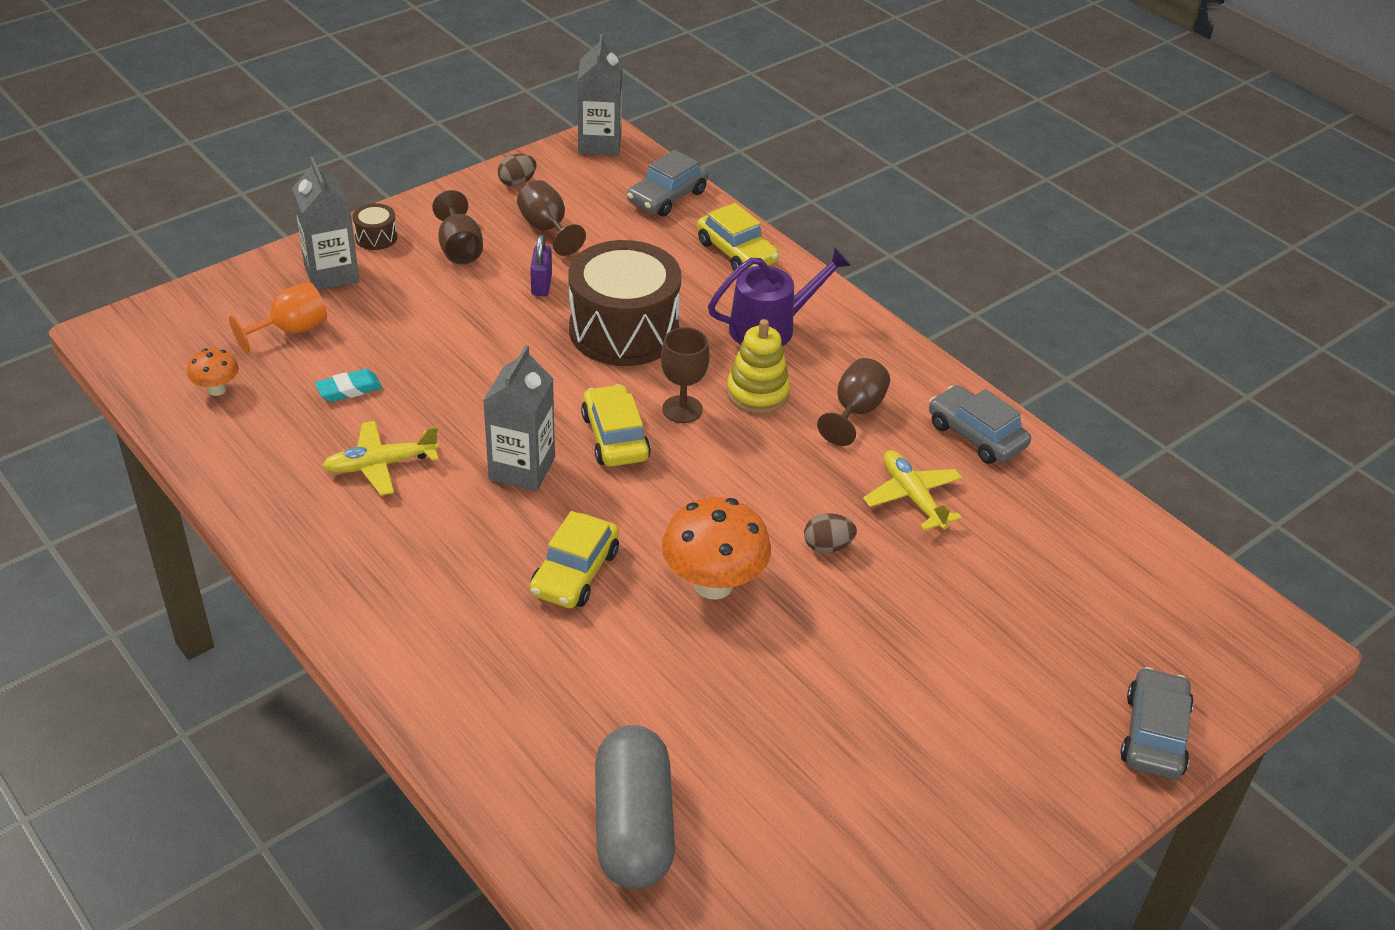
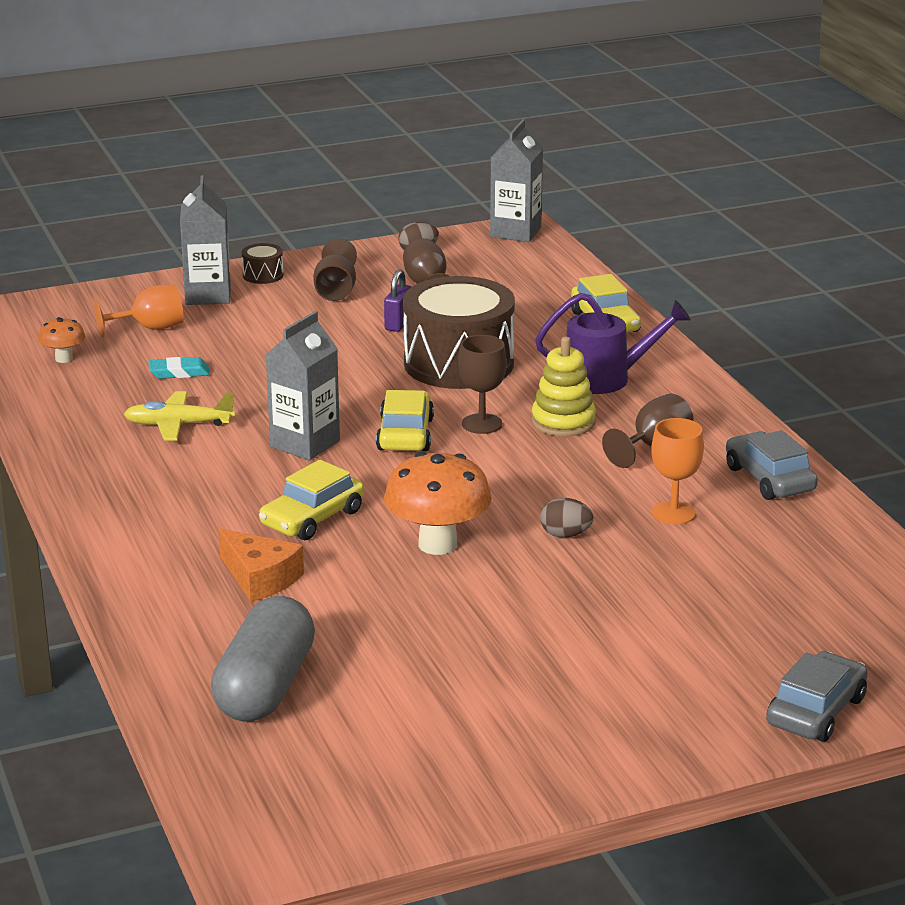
camera: 20 degrees right, 15 degrees down
(559, 669) = (260, 578): none -> orange cheese
(667, 197) = (559, 276): grey car -> none
(912, 497) = (673, 513): yellow plane -> orange goblet

